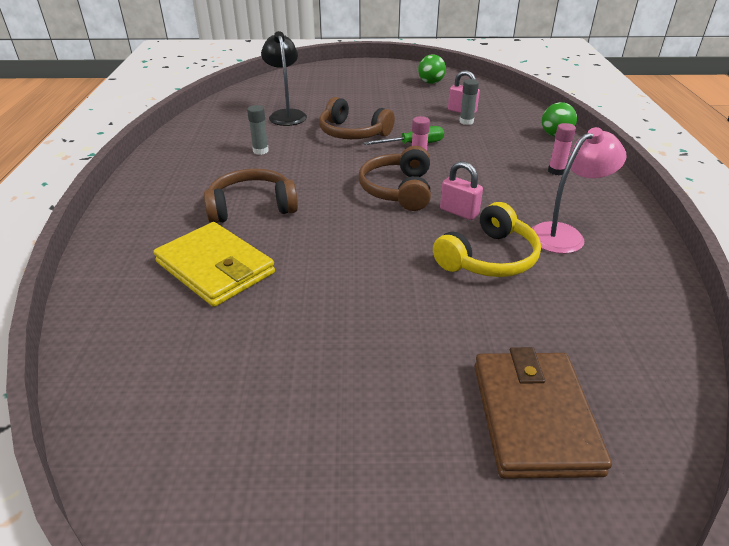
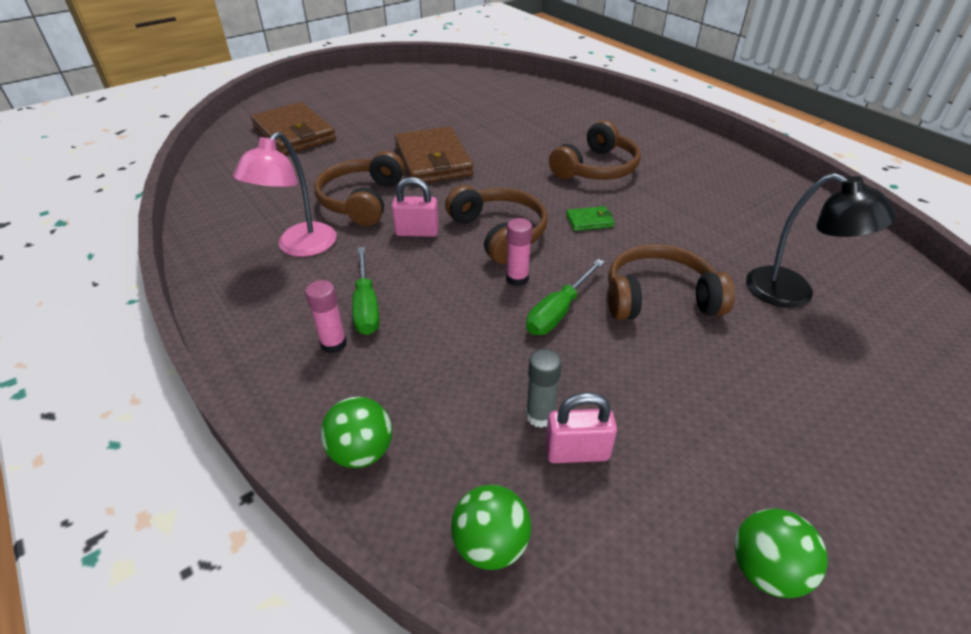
camera: 145 degrees right, 5 degrees up
(215, 268) = (546, 128): yellow wallet -> none
(260, 151) = (700, 222): grey glue stick -> none
(325, 175) = (589, 221): none -> green wallet
(381, 276) = (433, 160): none -> brown wallet
(488, 257) = (362, 200): yellow headphones -> brown headphones
(515, 106) = (491, 545): none -> green ball
(527, 181) = (366, 306): none -> green screwdriver

